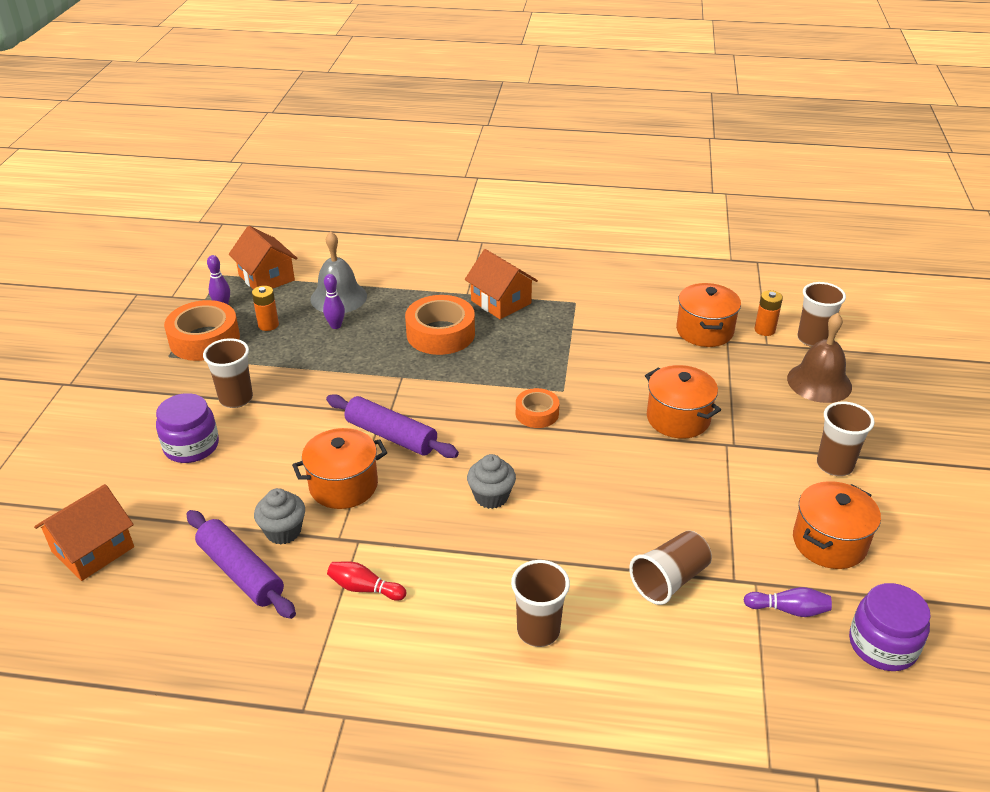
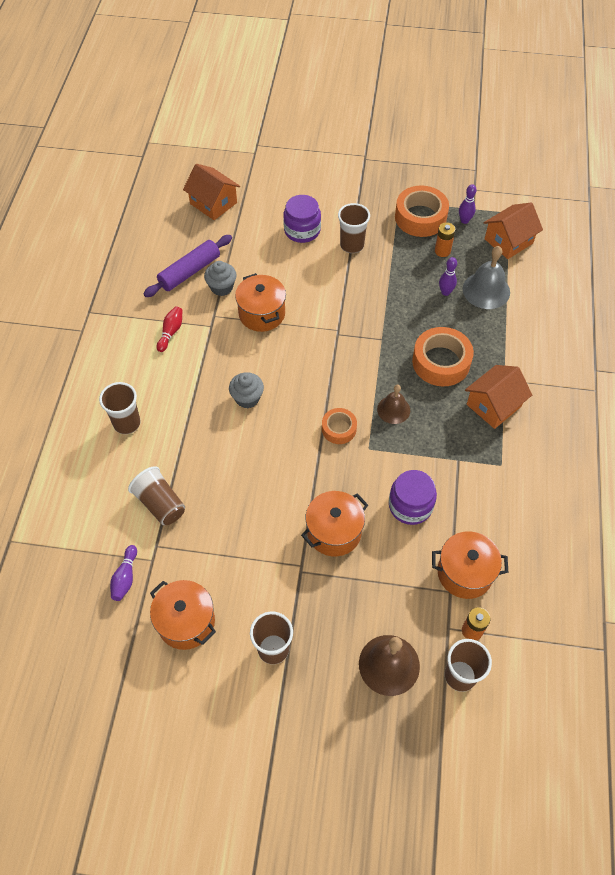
camera: 90 degrees right, 20 degrees up
(391, 435) = (312, 336): purple rolling pin -> none
(507, 370) = (393, 409): none -> brown bell
(882, 645) = (87, 634): purple jar -> purple jar (410, 505)

